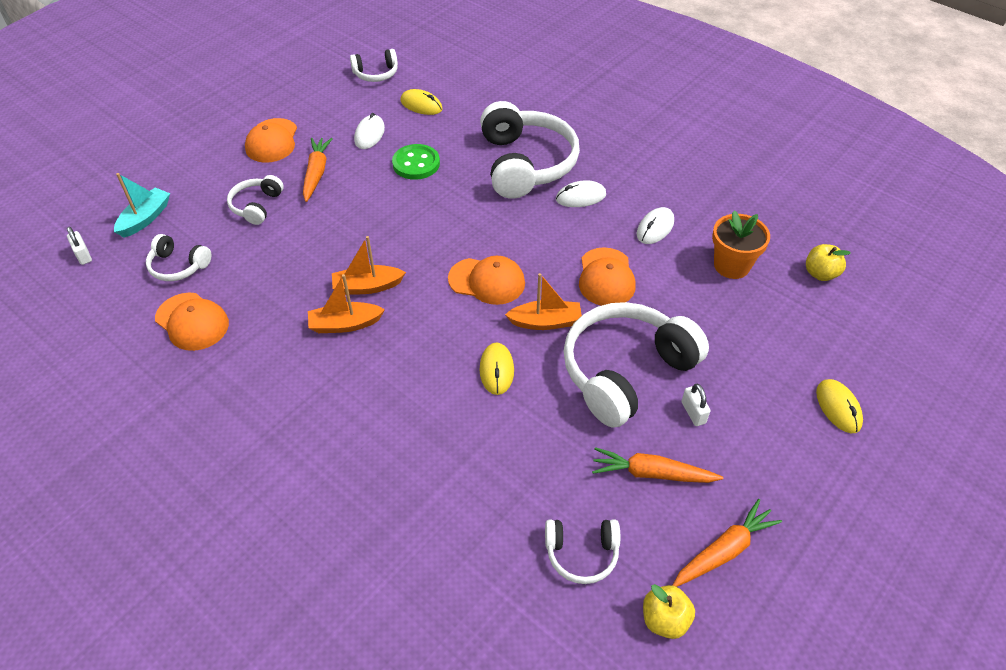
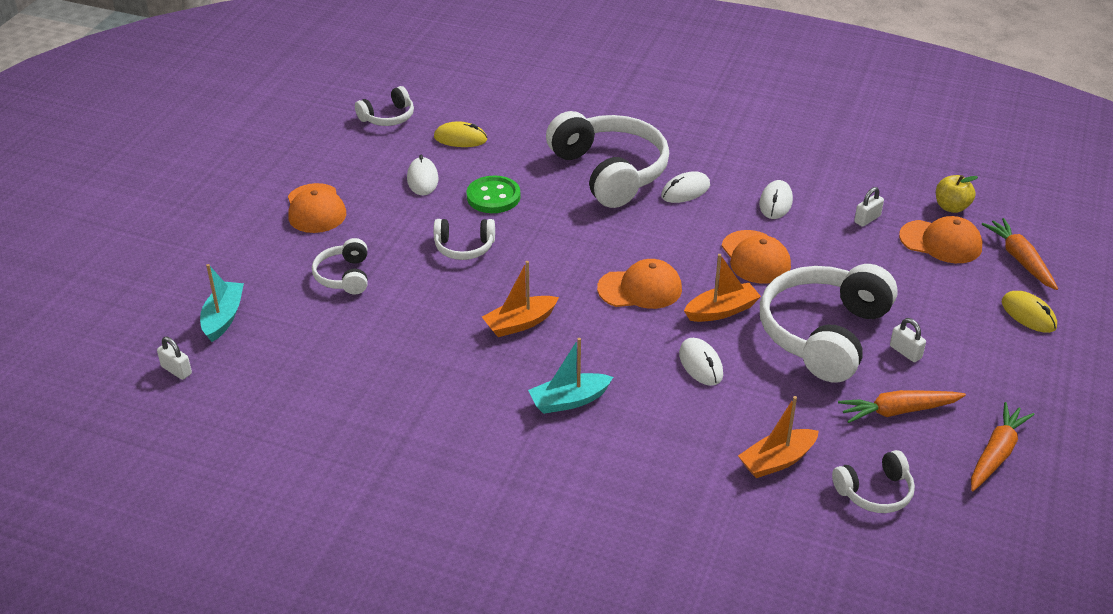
camera: 20 degrees left, 10 degrees down
(178, 266) = (297, 354): white headphones -> white headphones (464, 247)
(192, 322) = (352, 402): orange cap -> orange cap (941, 242)
(316, 173) = (389, 229): orange carrot -> orange carrot (1020, 259)
(345, 324) = (520, 363): orange boat -> orange boat (777, 461)
(363, 372) = (569, 401): none -> turquoise boat
(496, 370) = (700, 364): yellow mouse -> white mouse
(664, 620) = (977, 521): yellow apple -> none
(731, 265) = (867, 219): orange flower pot -> white padlock

